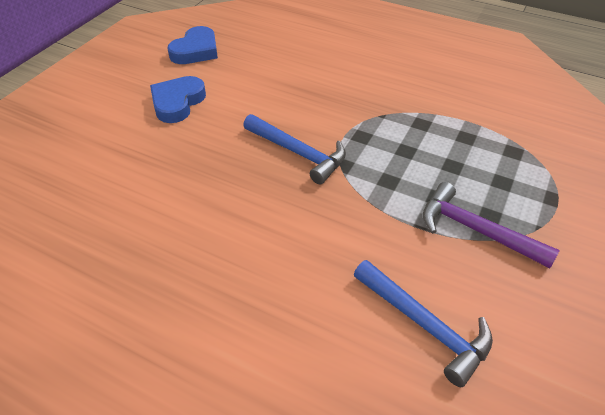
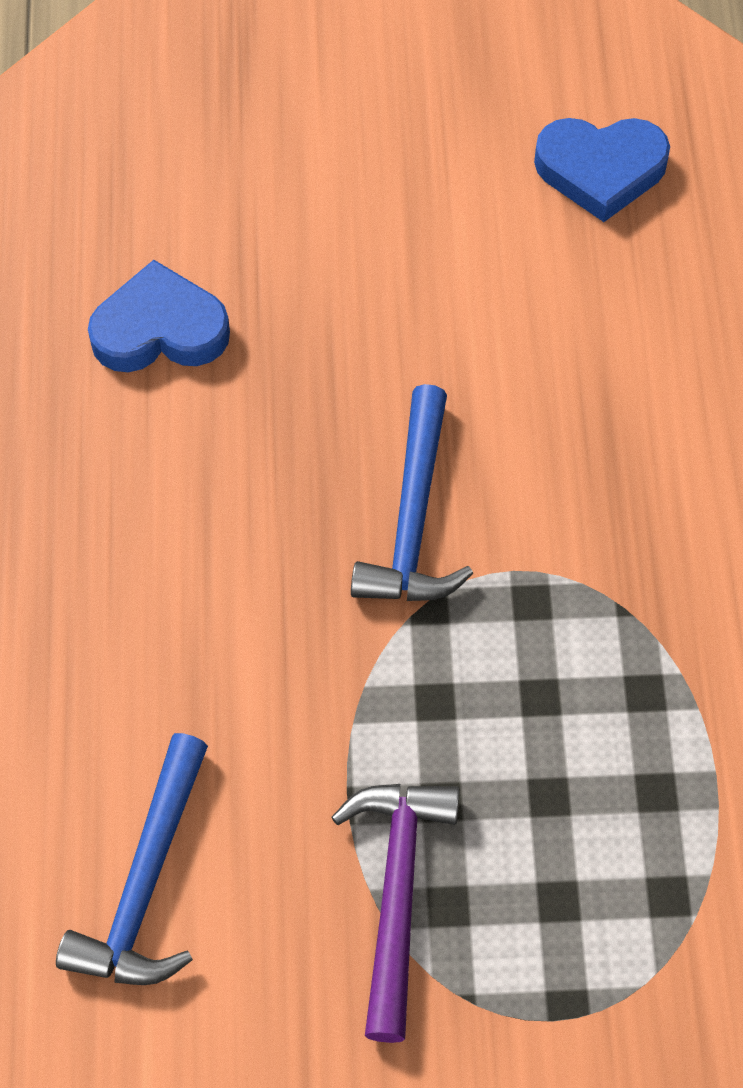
camera: 60 degrees right, 15 degrees up
(177, 102) = (419, 246): blue heart -> blue heart (160, 329)

